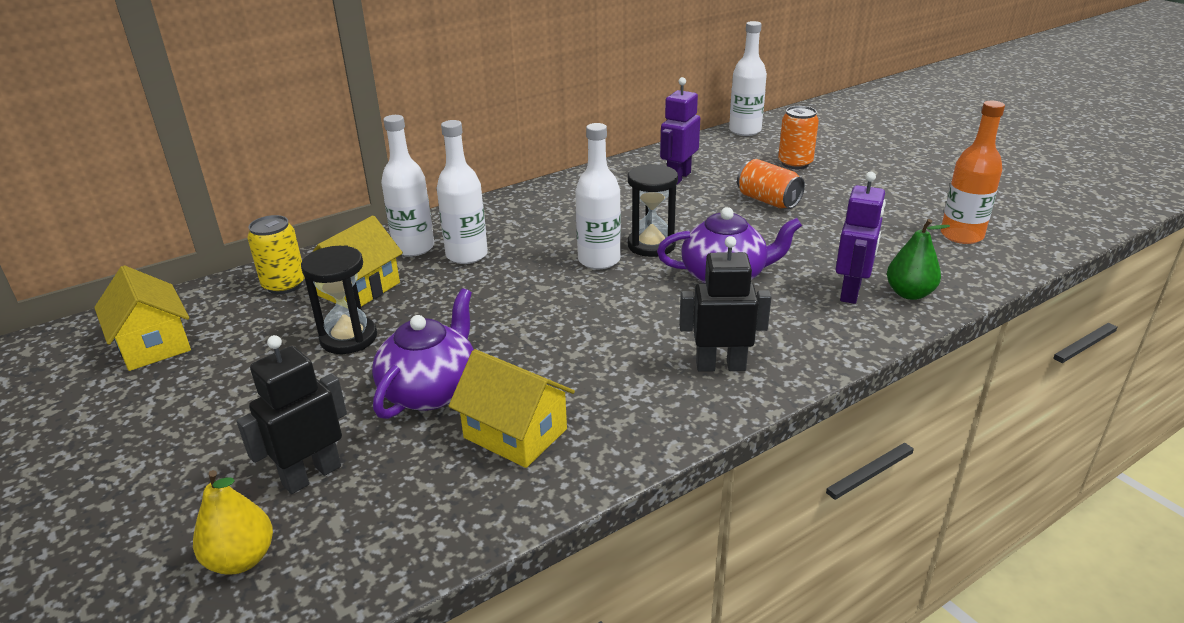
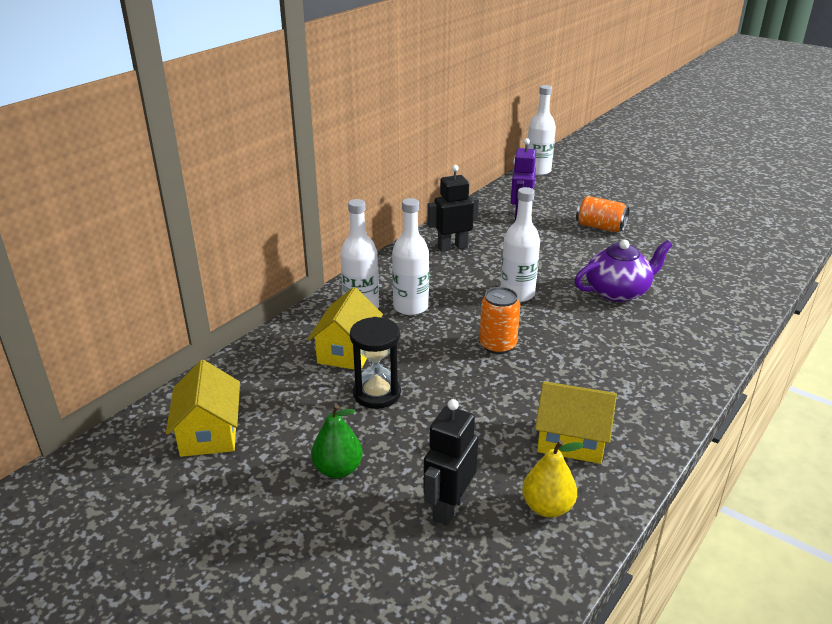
camera: 20 degrees left, 0 degrees up
(153, 344) = (209, 433): yellow house -> yellow house turned 45 degrees clockwise
(241, 559) = (454, 583): yellow pear -> yellow pear (547, 507)
(284, 285) = (278, 359): yellow can -> none
(431, 390) = (480, 421): purple teapot -> none
(651, 245) = (546, 276): black hourglass -> none
(720, 366) = (669, 360): black robot -> black robot (452, 247)
(795, 163) = (595, 194): orange can -> orange can (497, 345)
(851, 292) = (710, 289): purple robot -> none
(909, 293) = (747, 284): green pear -> green pear (338, 469)
(961, 235) = (747, 235): orange bottle -> none

